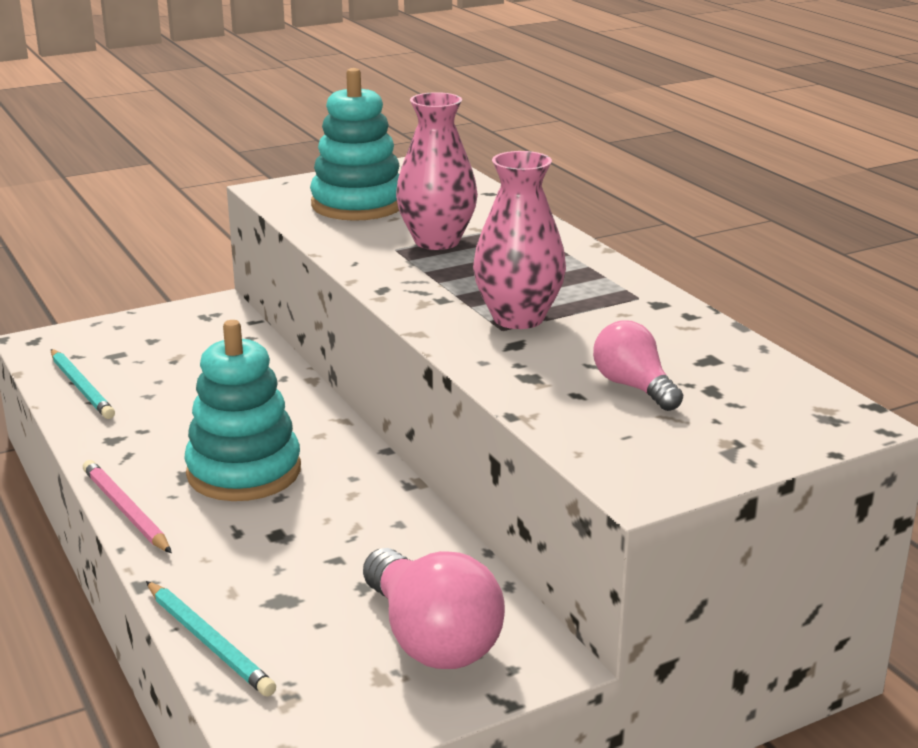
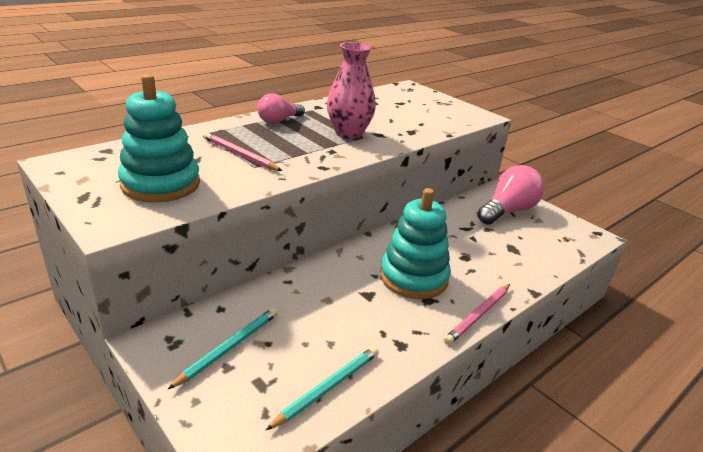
camera: 105 degrees left, 5 degrees up
(208, 642) = (556, 263): turquoise pencil -> turquoise pencil (228, 348)
(437, 241) = (240, 155): pink vase -> pink pencil
(634, 387) = (407, 114): pink light bulb -> pink light bulb (279, 121)

